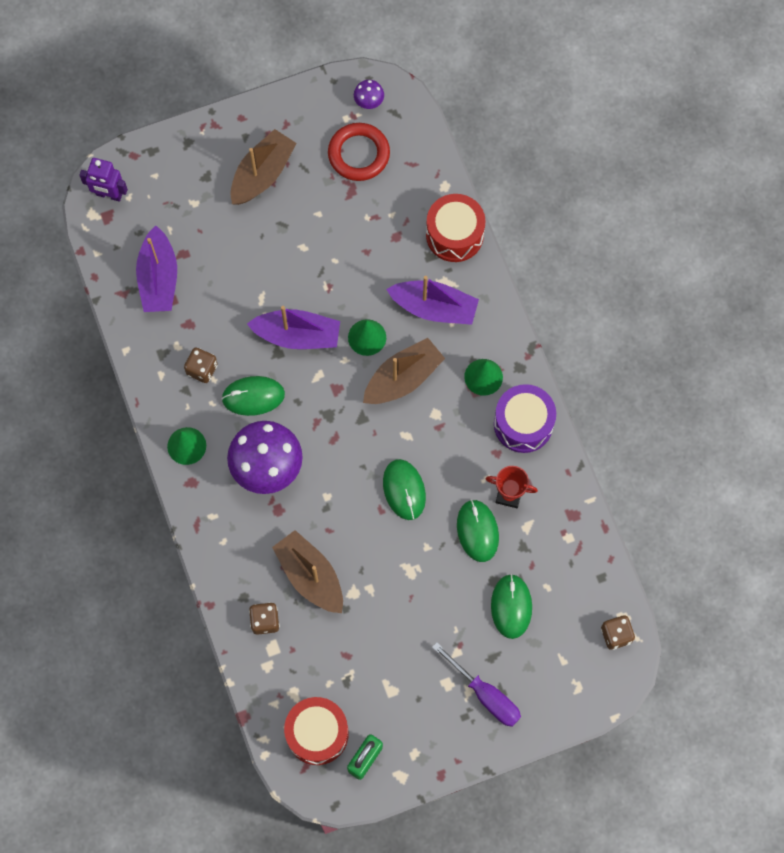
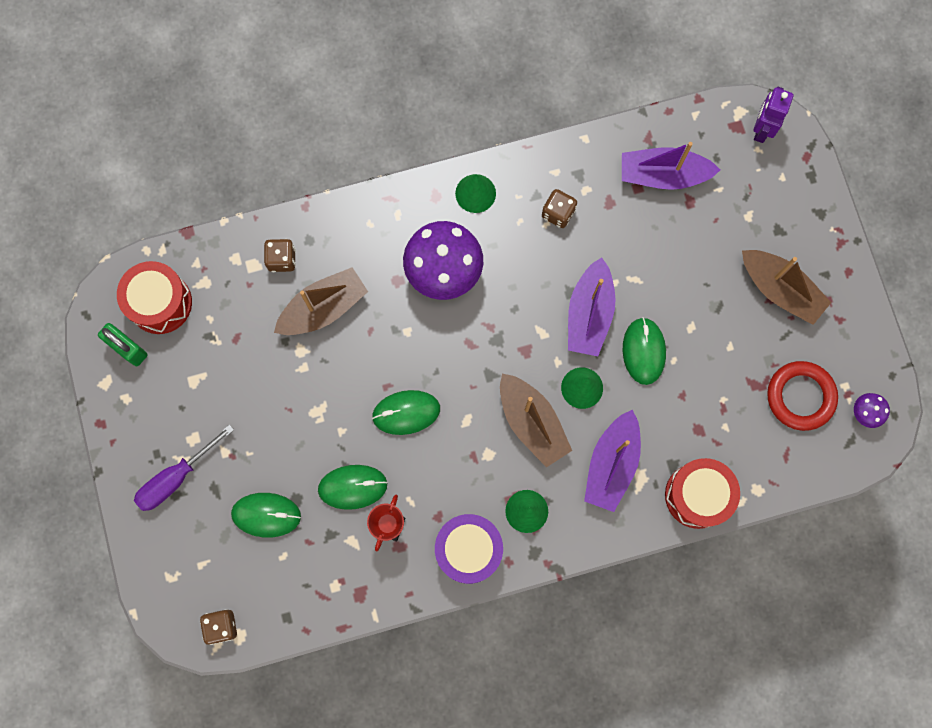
camera: 95 degrees right, 5 degrees up
(253, 396) = (523, 263): green mouse -> green mouse (643, 351)

